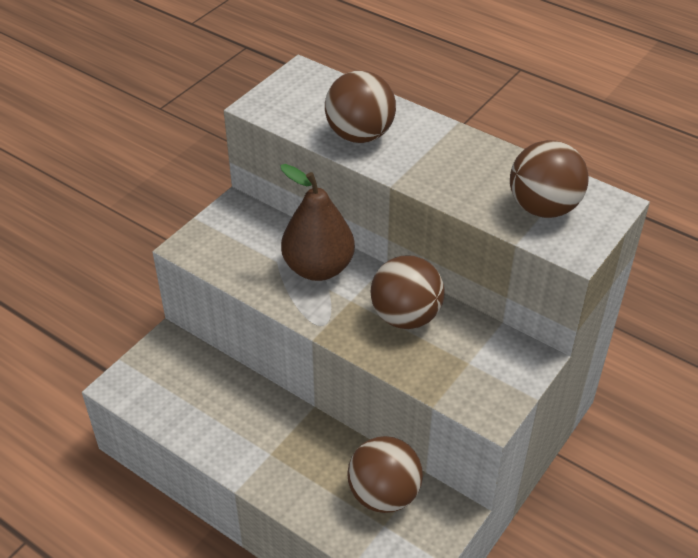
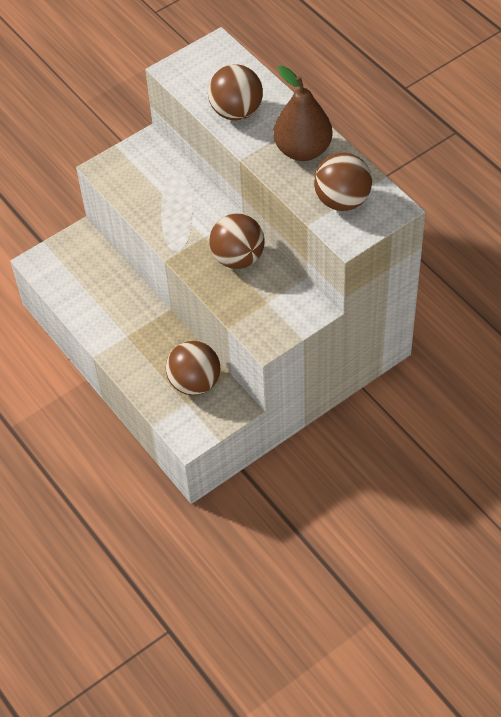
camera: 20 degrees right, 10 degrees up
(318, 268) = (190, 206): brown pear -> brown pear (303, 150)

